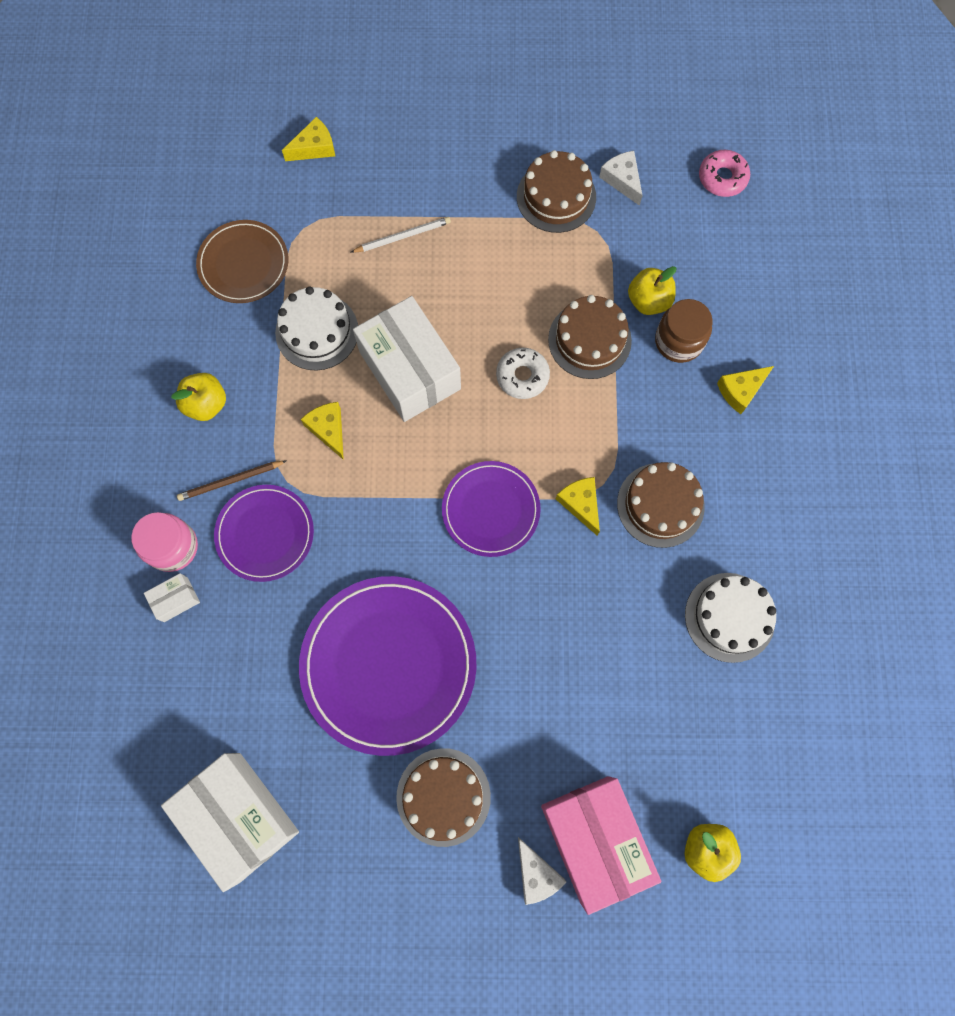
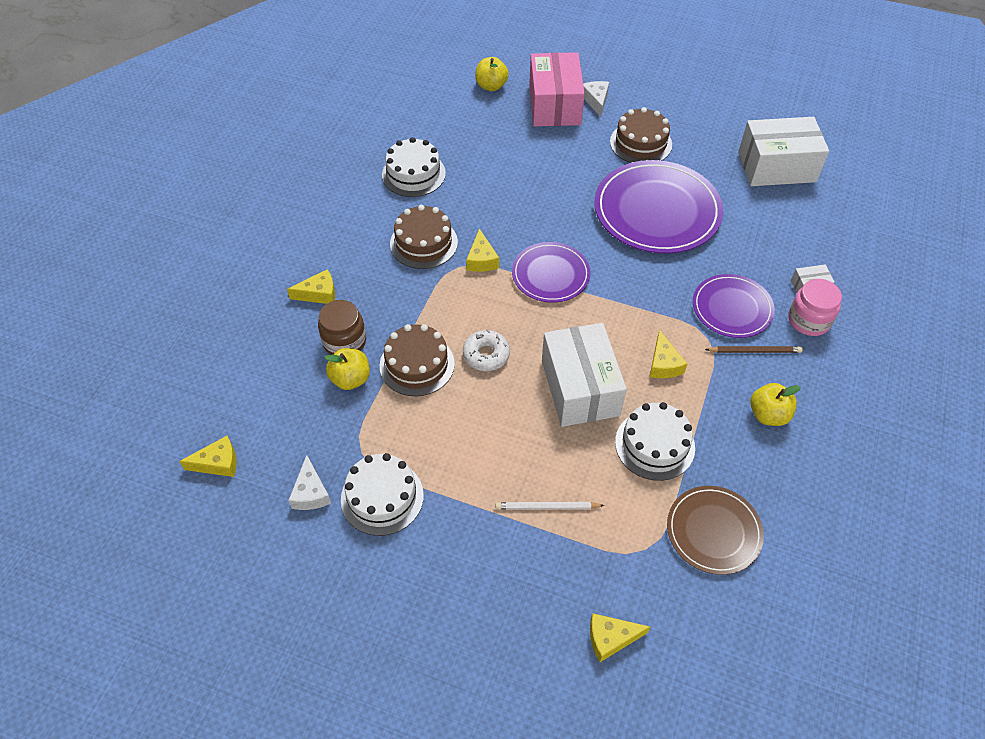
camera: 160 degrees left, 20 degrees down
(239, 817) = (776, 167): white box -> white box turned 75 degrees counterclockwise
(556, 197) = (382, 497): brown cake -> white cake
(722, 178) = (218, 463): pink donut -> yellow cheese

